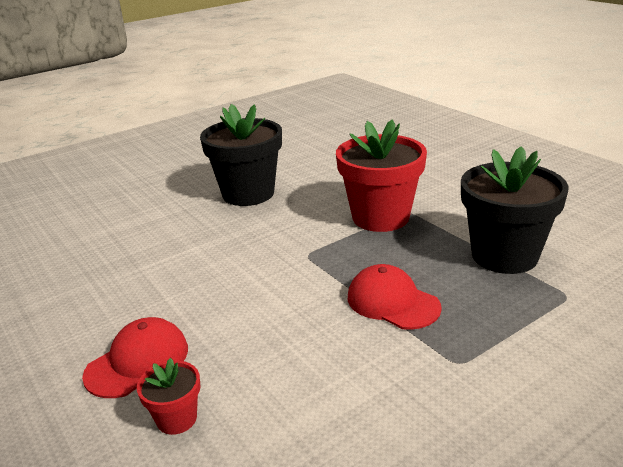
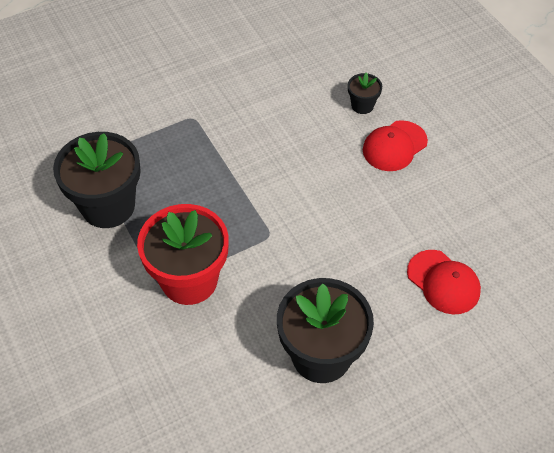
camera: 175 degrees left, 25 degrees up
(176, 419) = (362, 105): red flower pot -> black flower pot
(392, 302) = (215, 171): red cap -> red cap (443, 282)

